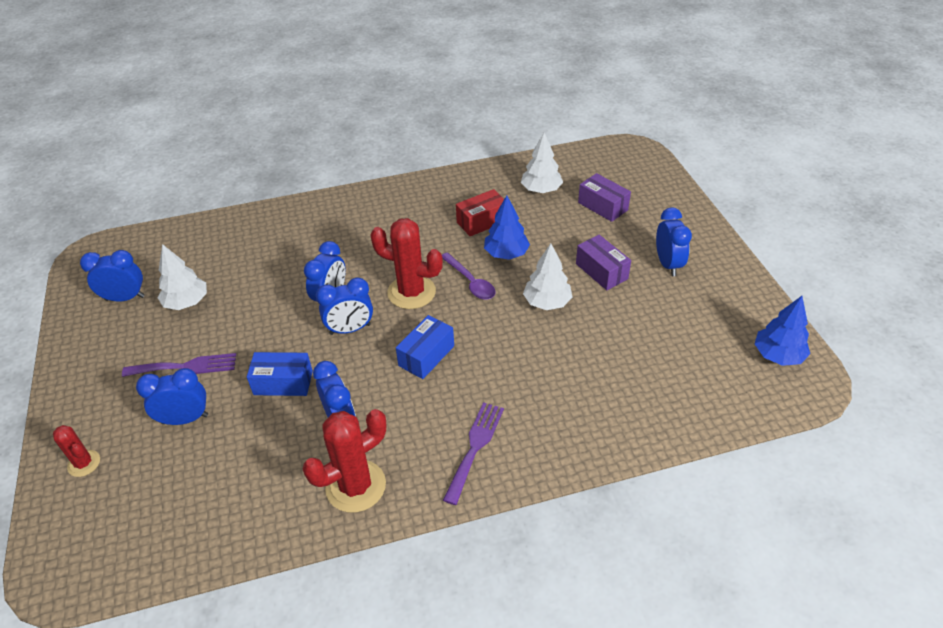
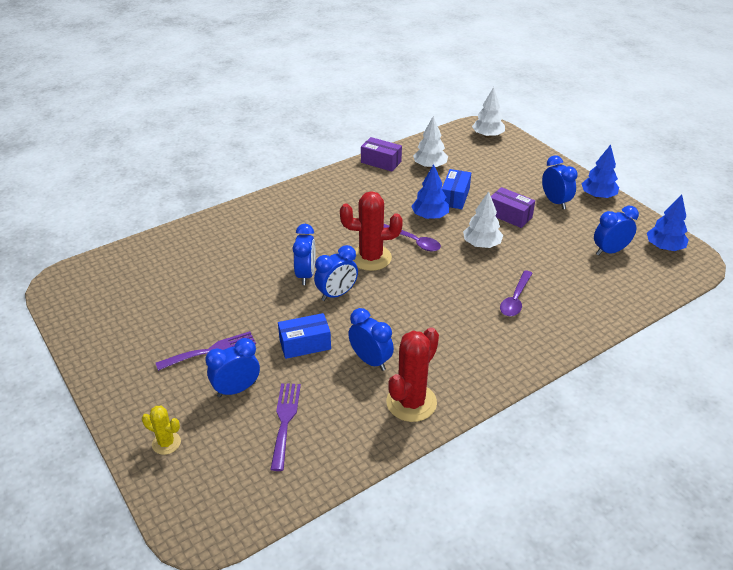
camera: 20 degrees left, 5 degrees down
(84, 463) = (166, 443): red cactus -> yellow cactus
(125, 298) = (118, 311): blue clock -> blue clock (610, 251)
(187, 302) = (179, 303): white tree -> white tree (487, 136)
(426, 356) = (411, 300): blue box -> blue box (455, 197)
(475, 447) = (486, 354): purple fork -> purple fork (285, 421)
(482, 221) = (396, 197): red box -> none
(548, 383) = (515, 299): none -> purple spoon
(602, 206) = (484, 170): purple box -> purple box (381, 162)
(727, 267) = (598, 196): none -> blue tree

